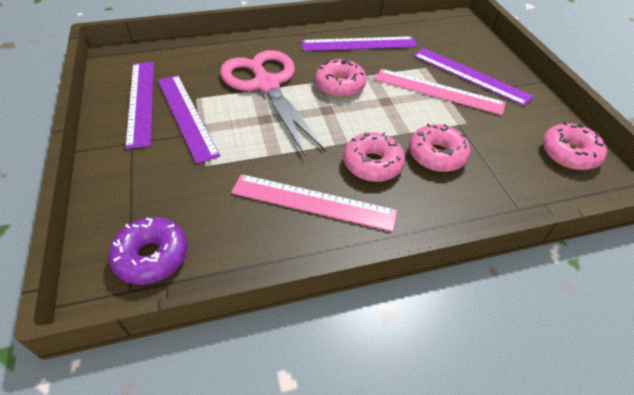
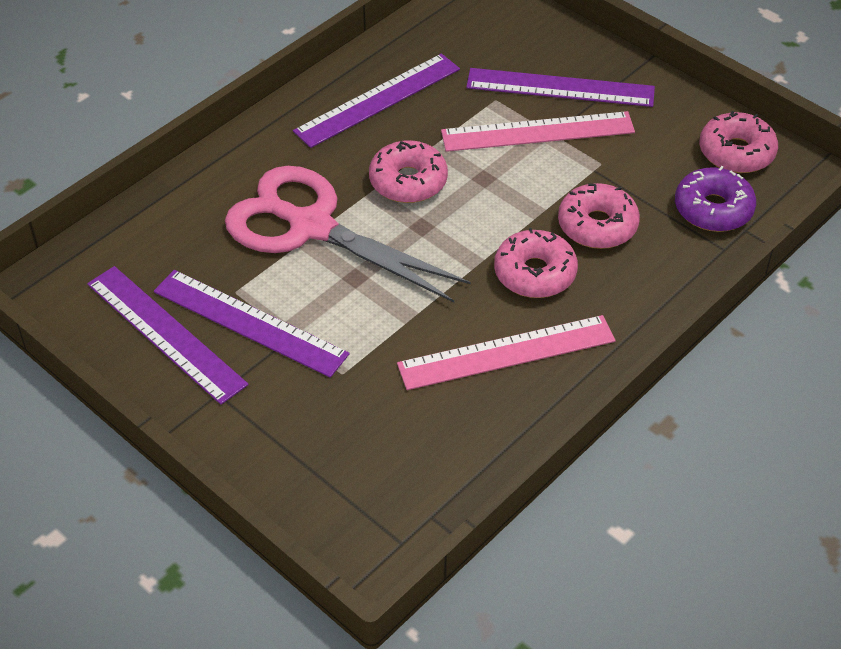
camera: 30 degrees left, 0 degrees up
(152, 256) = (389, 500): purple donut -> purple donut (713, 209)

